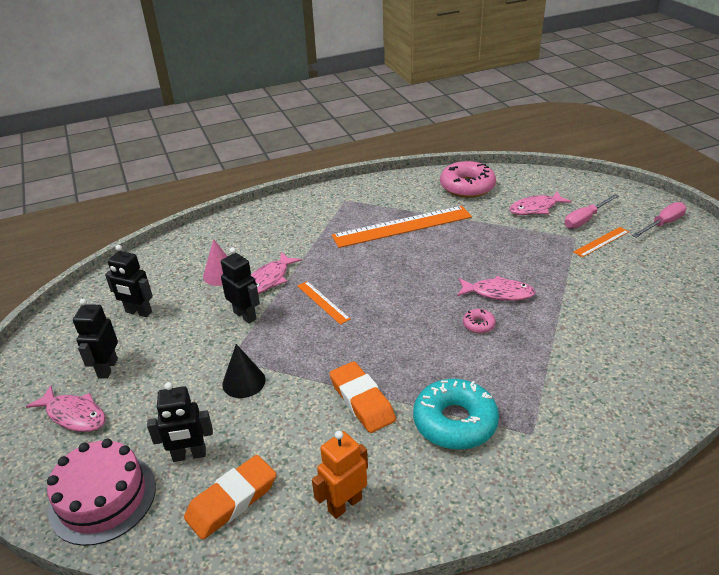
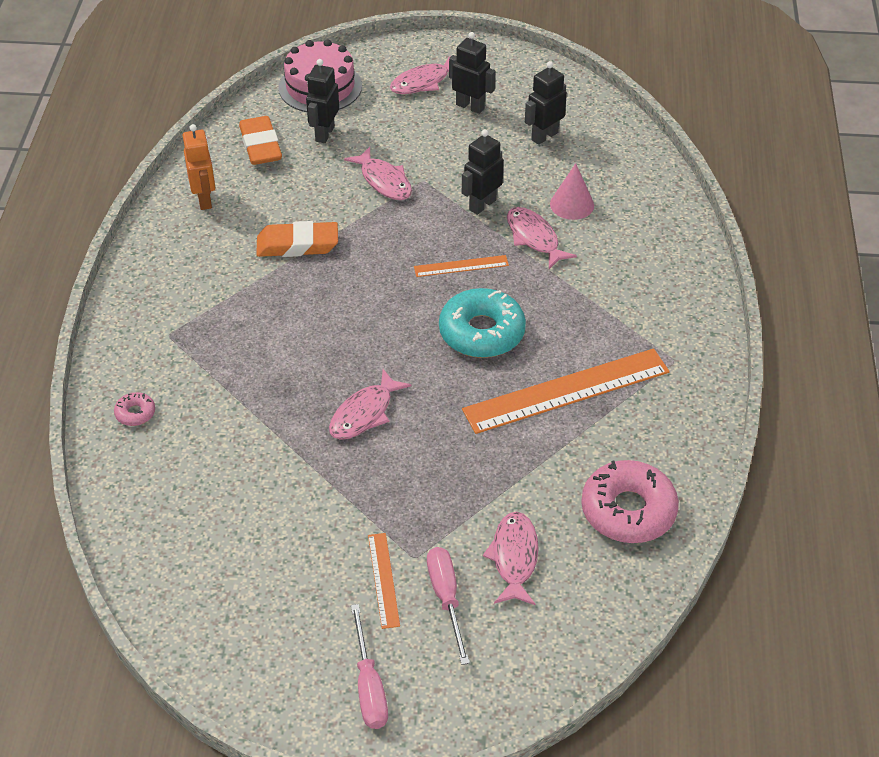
camera: 115 degrees right, 10 degrees up
(244, 382) = (384, 181): black cone -> pink fish
(245, 315) = (482, 205): black robot -> black robot turned 150 degrees clockwise
(402, 226) = (566, 390): orange ruler -> orange ruler turned 60 degrees clockwise
(455, 422) = (223, 292): turquoise donut -> turquoise donut (482, 332)
(478, 325) = (328, 370): pink donut -> pink donut (135, 413)

